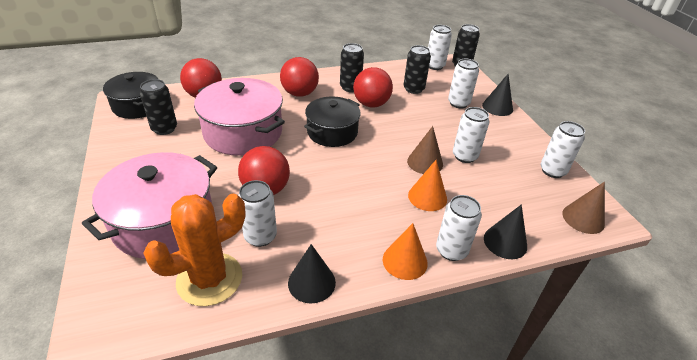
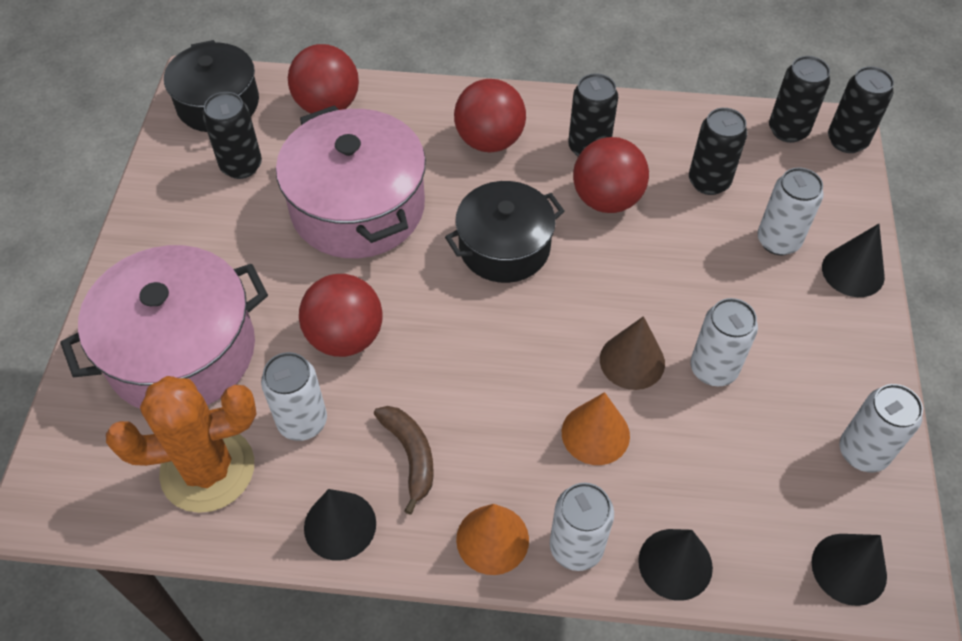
camera: 25 degrees right, 15 degrees up
(335, 235) = (410, 456): none -> brown banana
(435, 66) = (788, 130): white can -> black can
(583, 218) = (849, 569): brown cone -> black cone

